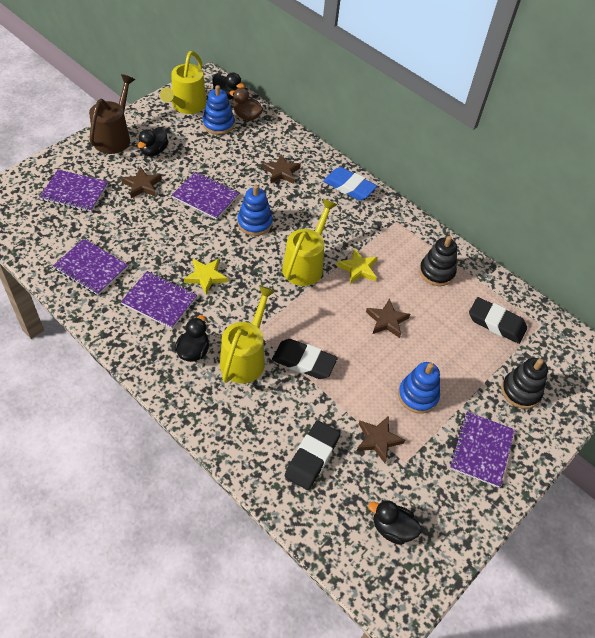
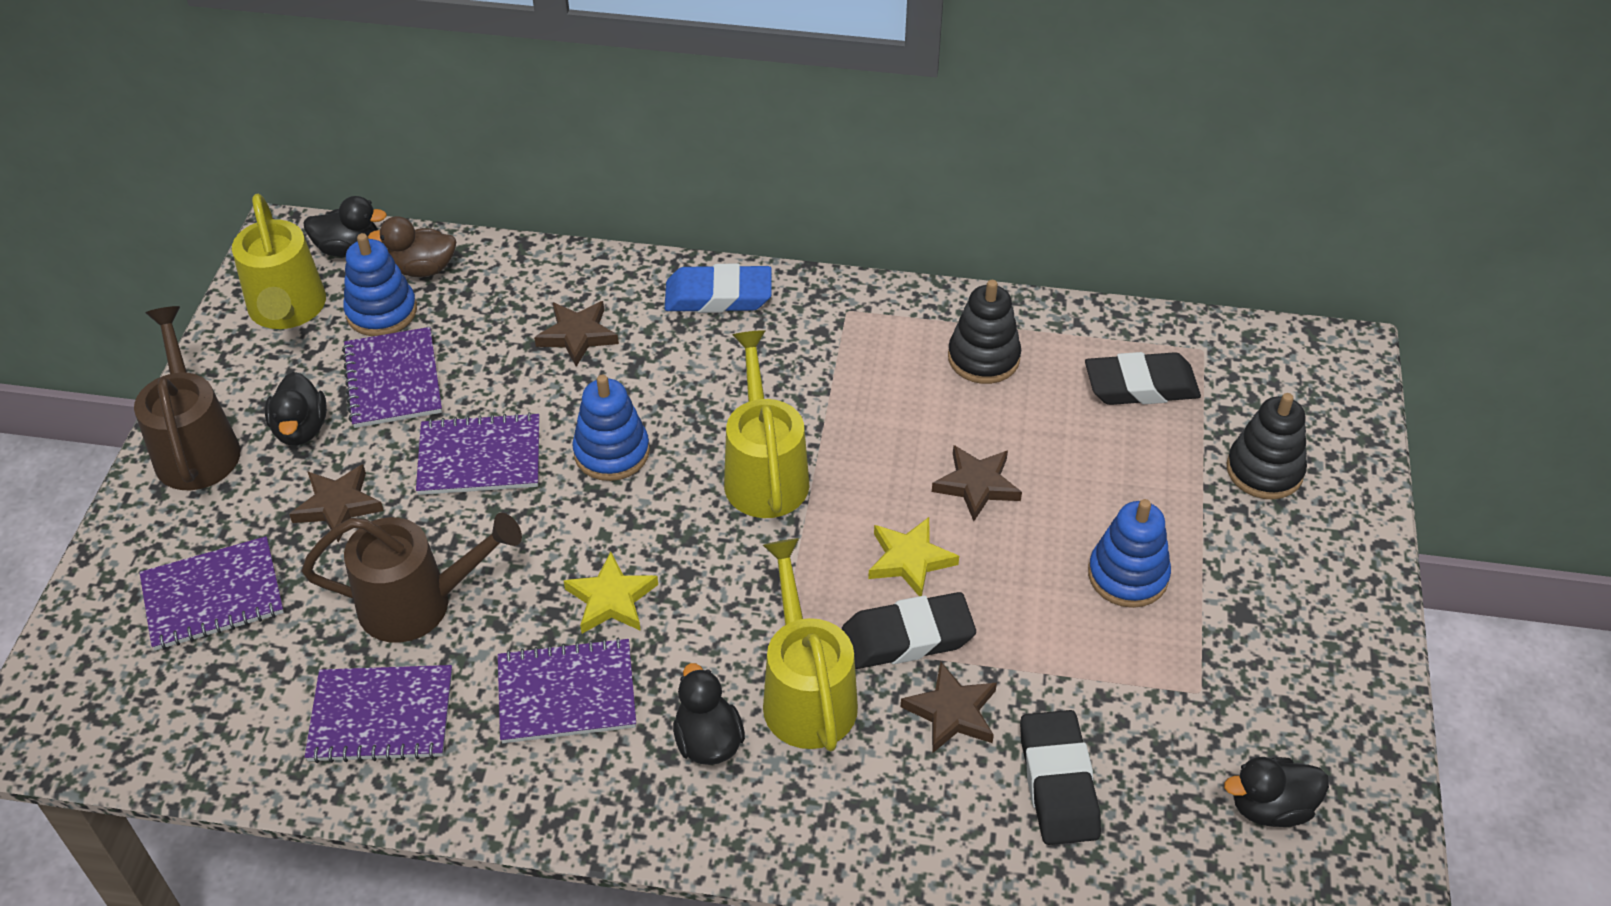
camera: 30 degrees left, 5 degrees down
(138, 236) = (420, 603): none -> brown watering can
(358, 268) = (856, 427): yellow star -> yellow star (910, 560)
(378, 440) = (1131, 685): brown star -> brown star (952, 712)
(481, 450) = (1287, 597): purple notebook -> purple notebook (393, 380)

